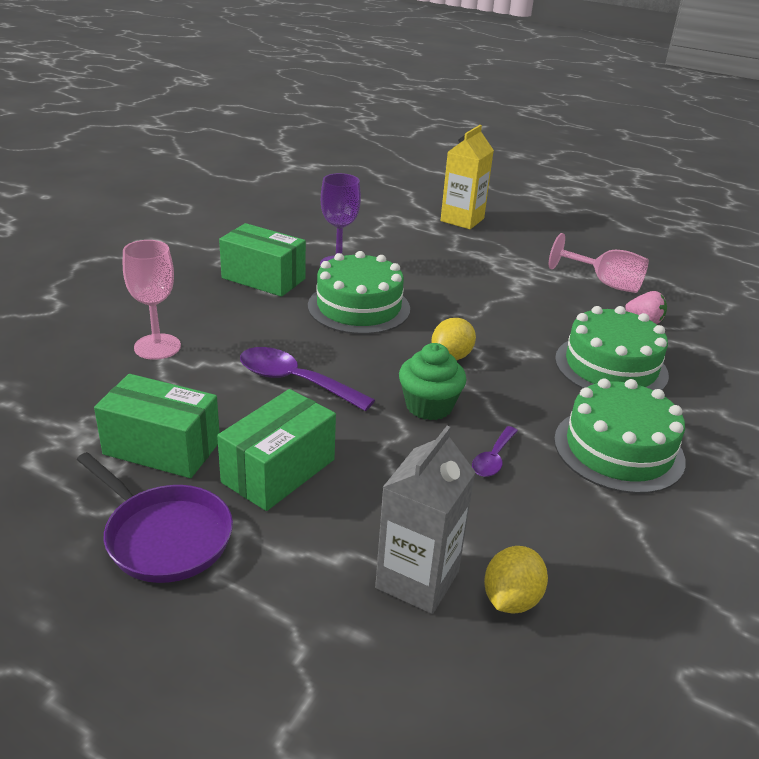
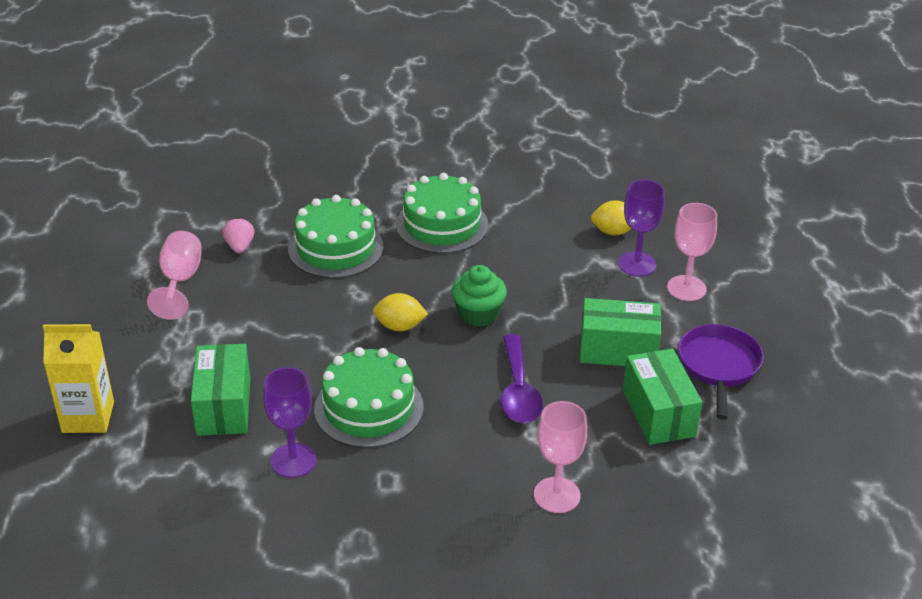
camera: 120 degrees left, 5 degrees up
(263, 278) = (373, 499): green box -> green box (223, 406)
(324, 601) = (686, 288): none -> pink goblet
(417, 580) = (637, 264): grey carton -> purple goblet
(493, 458) = (506, 269): purple spoon -> none

